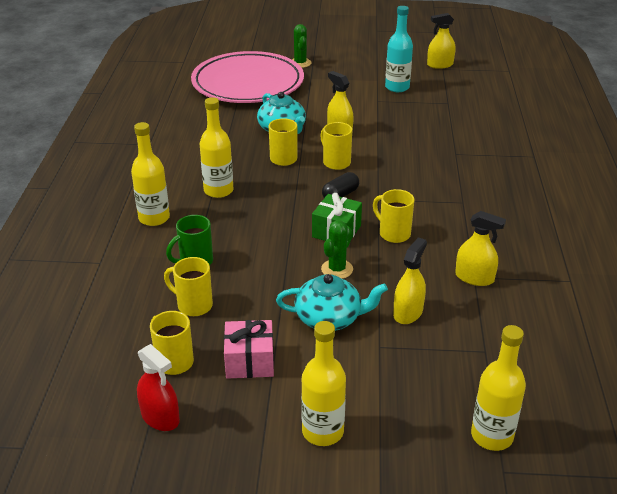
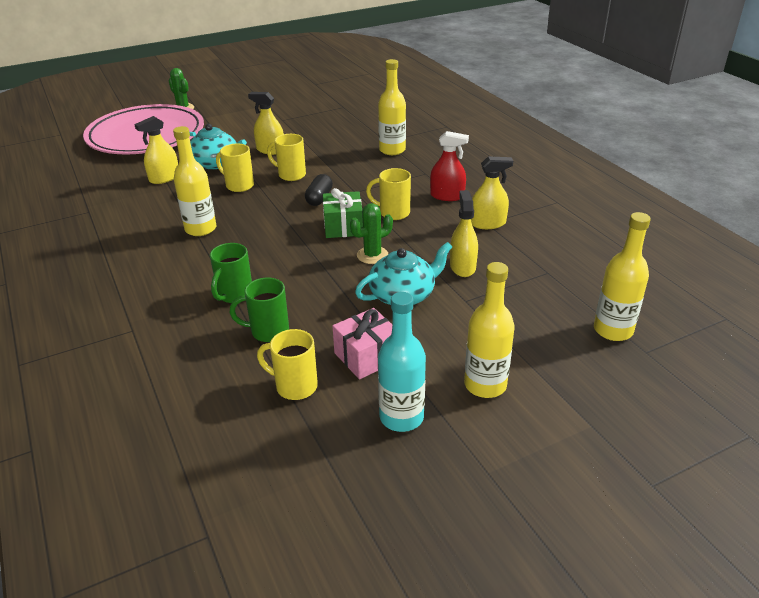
camera: 30 degrees left, 0 degrees up
(154, 218) = (155, 272): yellow bottle -> yellow bottle (392, 150)
(160, 417) = (328, 440): red spray bottle -> red spray bottle (447, 196)
(193, 305) = (268, 331): yellow mug -> green mug
(337, 269) = (372, 255): green cactus -> green cactus turned 60 degrees clockwise
(397, 87) = (289, 106): turquoise bottle -> turquoise bottle (401, 417)
(440, 65) = (310, 81): yellow spray bottle -> yellow spray bottle (164, 178)

